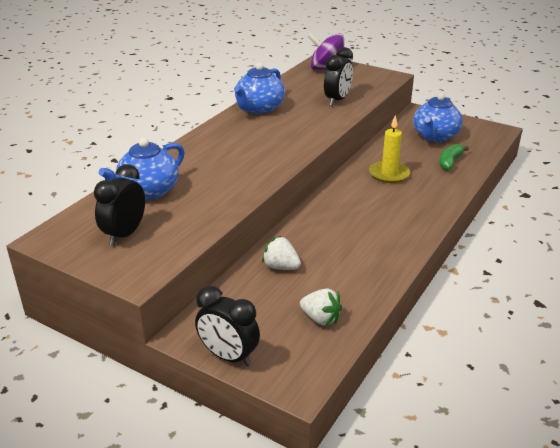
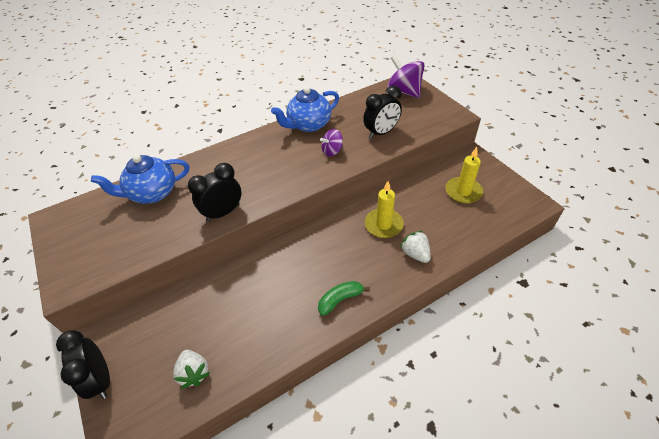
camera: 30 degrees right, 15 degrees up
(124, 234) = (99, 234): black clock -> black clock (223, 212)
(281, 267) = (213, 298): white strawberry -> white strawberry (415, 254)
(305, 121) = (332, 151): none -> purple spinning top
(435, 136) = (463, 192): blue teapot -> yellow candle
(450, 162) = (452, 229): green banana -> green banana (340, 300)

